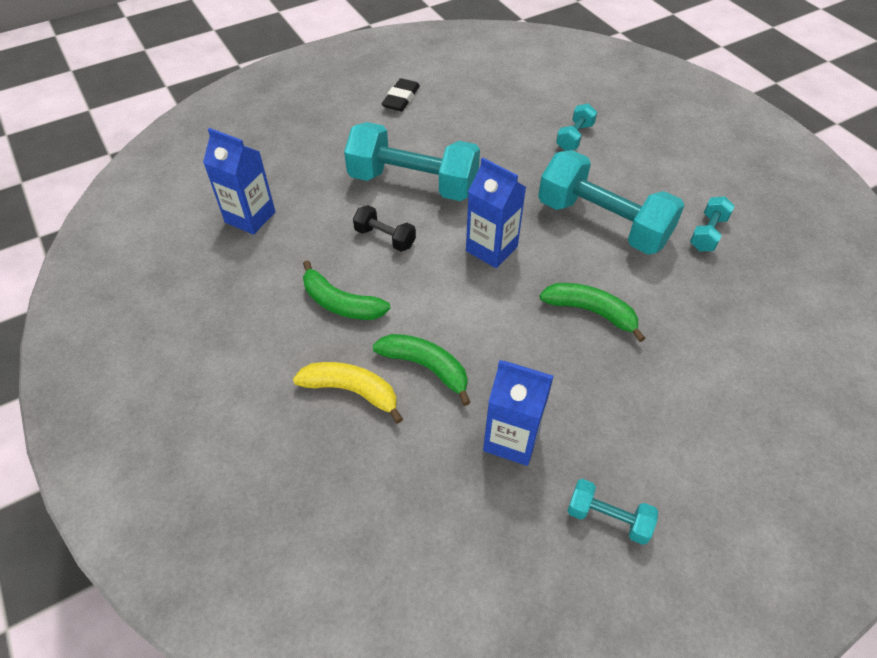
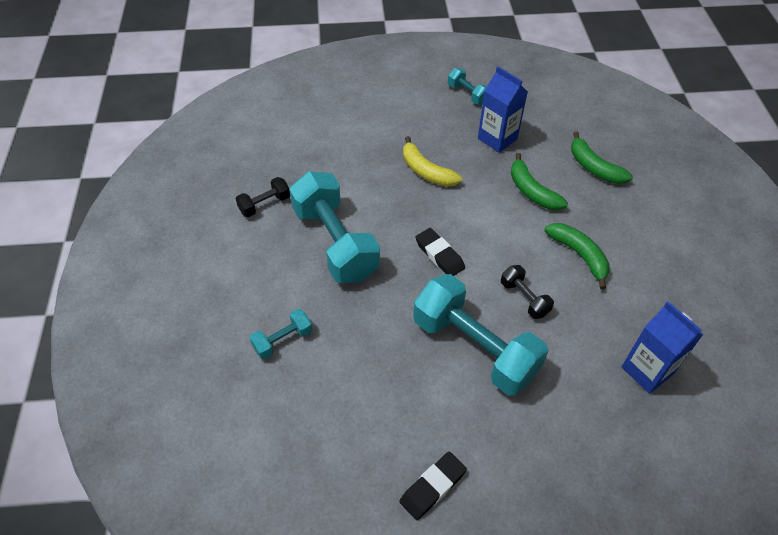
camera: 155 degrees left, 0 degrees up
(352, 391) = (587, 194): yellow banana -> yellow banana (426, 171)
(491, 249) = (439, 255): blue carton -> black eraser
(591, 312) = (398, 184): green banana -> green banana (594, 167)
(707, 233) = (265, 204): turquoise dumbbell -> black dumbbell

